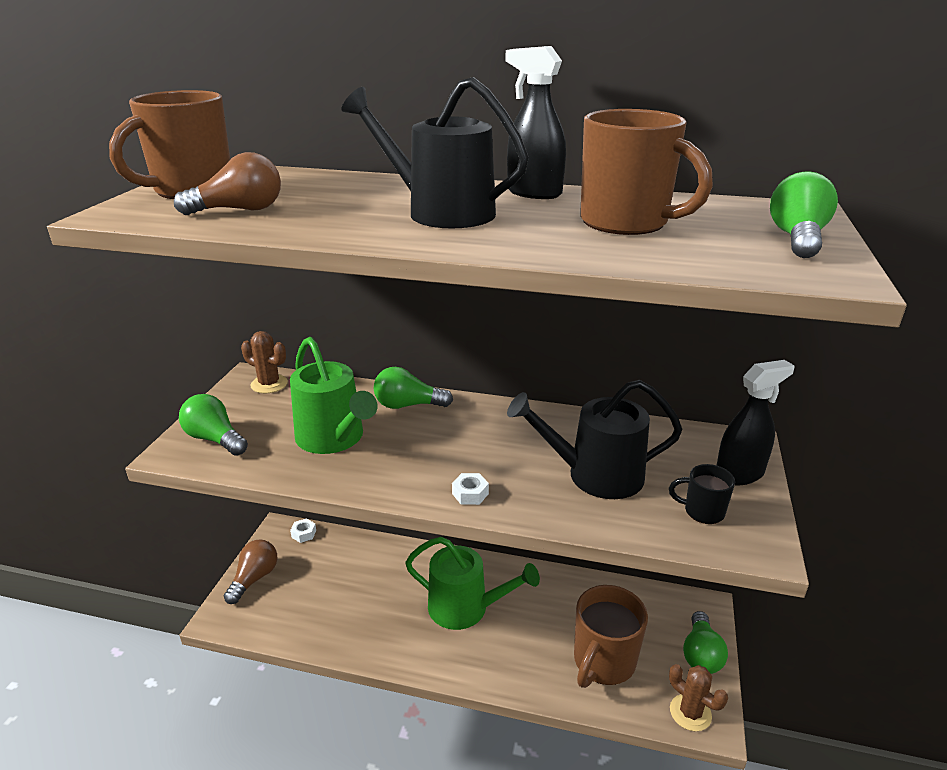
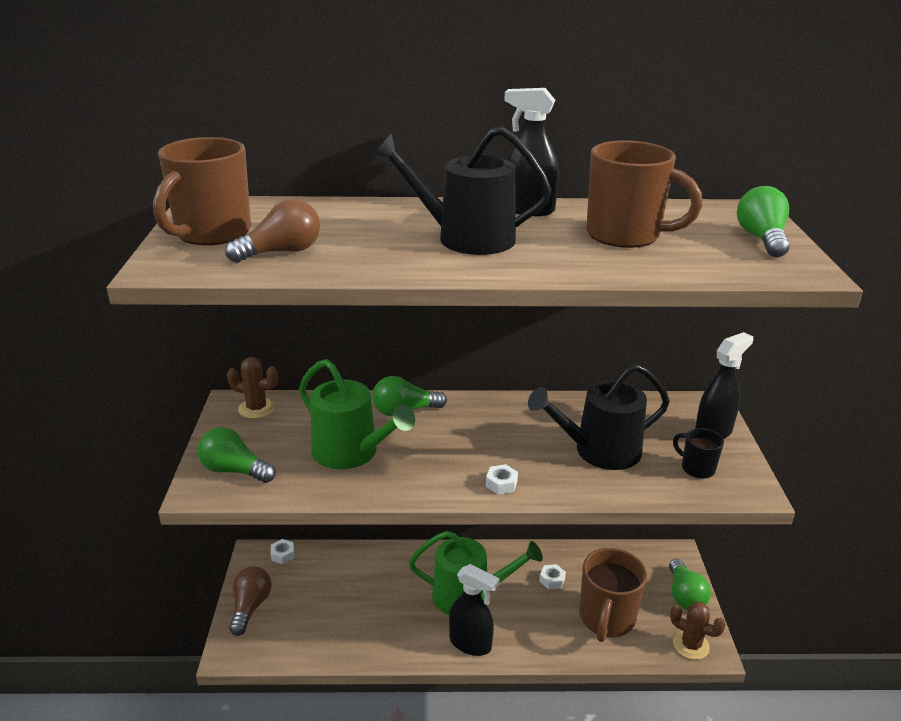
camera: 15 degrees left, 0 degrees up
(449, 659) = (470, 643): none -> black spray bottle
(558, 608) = (552, 580): none -> white nut
(702, 511) = (696, 468): black mug -> black mug turned 45 degrees clockwise

